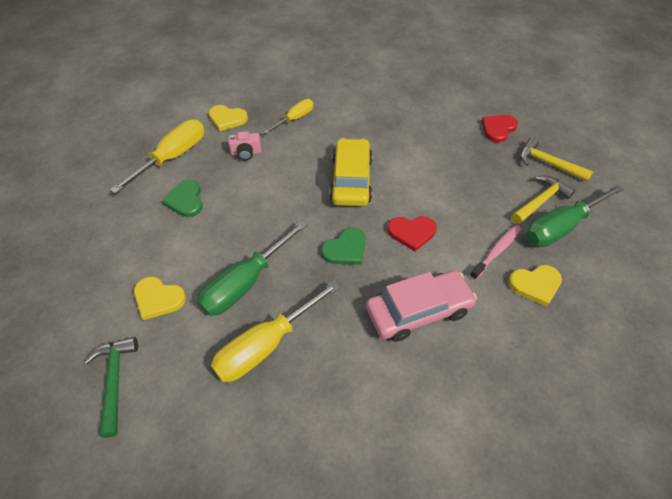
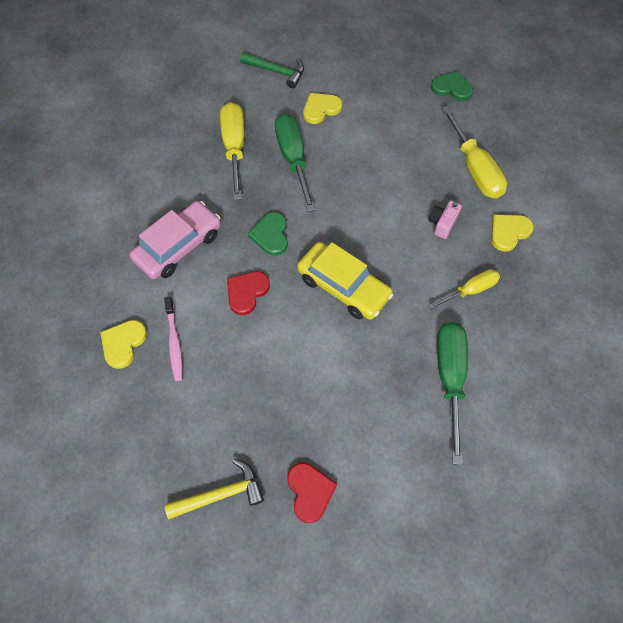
camera: 125 degrees right, 10 degrees up
(185, 200) = (409, 157): green heart -> green heart (452, 88)
(294, 119) = (470, 290): yellow screwdriver -> yellow screwdriver turned 105 degrees counterclockwise
(418, 311) = (179, 246): pink car -> pink car turned 150 degrees counterclockwise
(540, 201) = (187, 433): yellow hammer -> none
(561, 227) = (147, 422): green screwdriver -> green screwdriver (450, 379)

